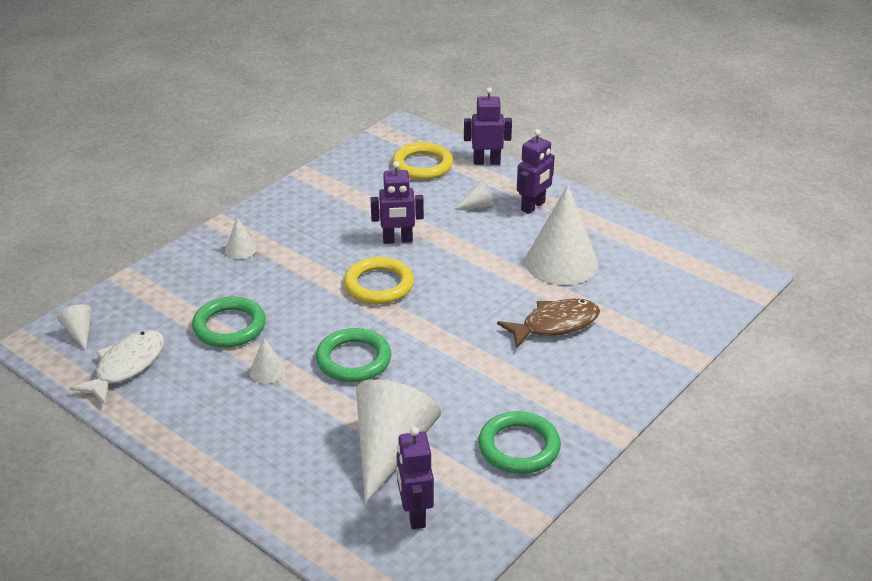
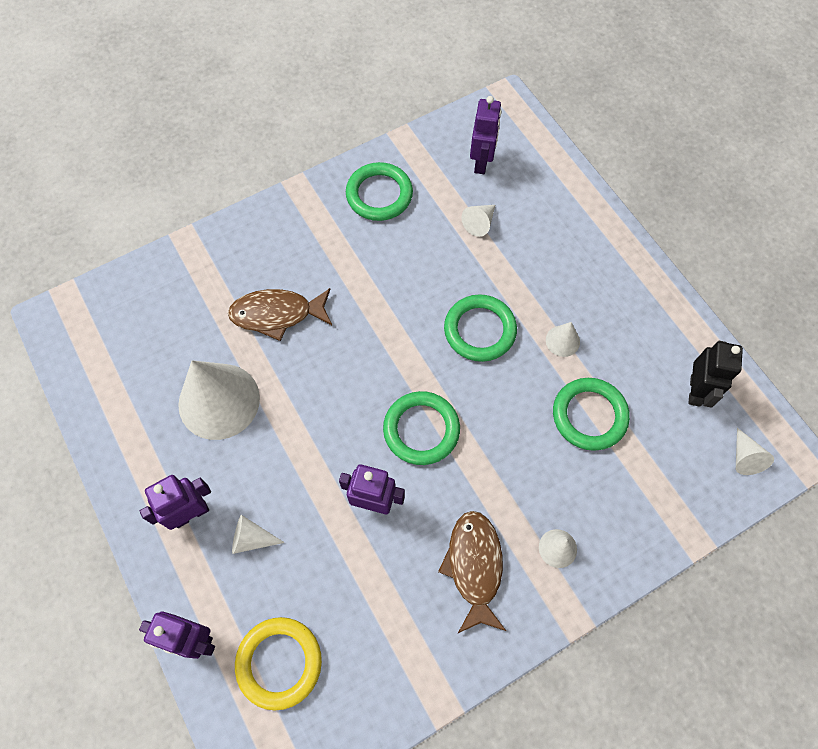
camera: 160 degrees left, 30 degrees up
(126, 366) = (696, 390): white fish -> black robot
(304, 228) = (474, 566): none -> brown fish
(379, 285) = (421, 429): yellow ring -> green ring
(390, 449) = (479, 223): white cone -> white cone, size x0.44

